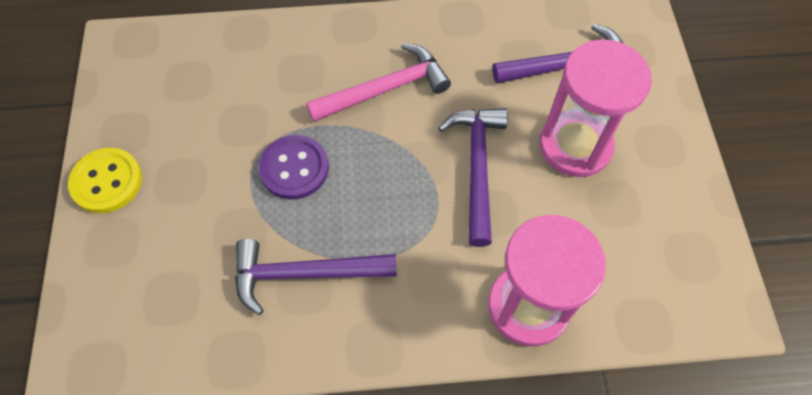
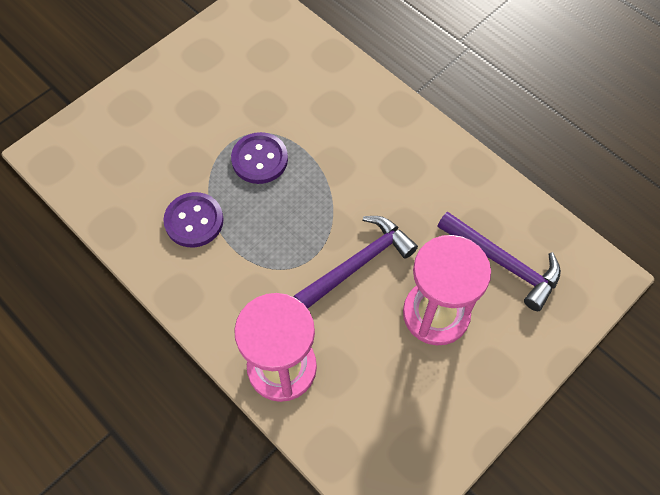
camera: 50 degrees right, 0 degrees up
(107, 181) = (163, 73): yellow button -> none
(305, 273) = (194, 221): purple hammer -> purple button
(385, 89) = (367, 164): pink hammer -> none

